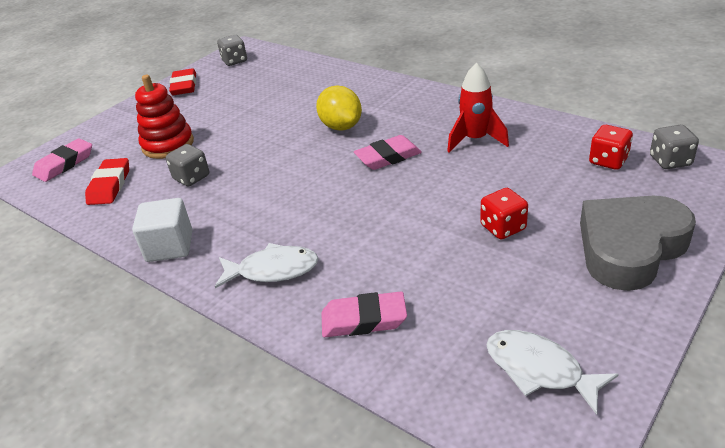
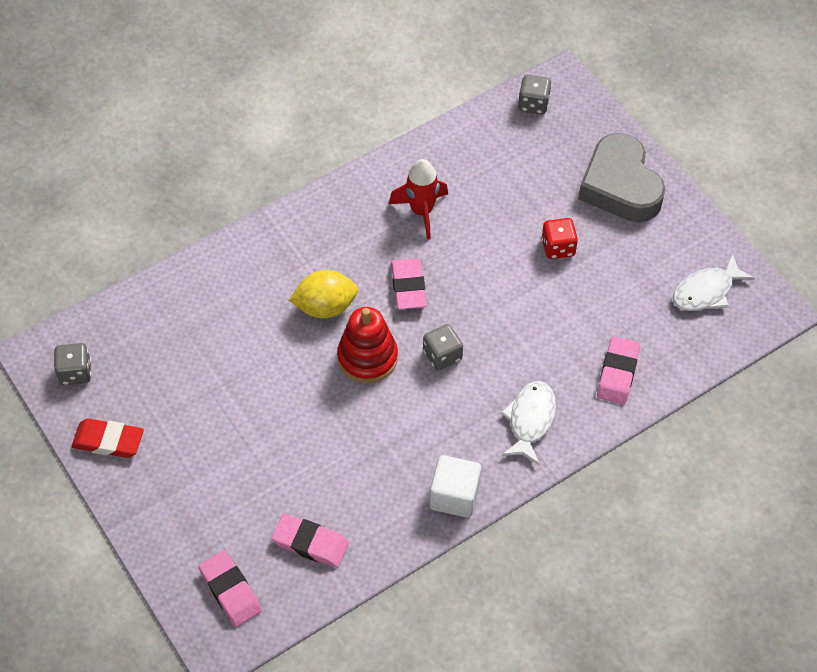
camera: 75 degrees left, 20 degrees up
(109, 185) = (310, 543): red eraser -> pink eraser
(168, 145) = (255, 476): red stacking toy -> red stacking toy (367, 357)
(191, 177) = (342, 462): grey dice -> grey dice (442, 355)
(608, 161) = (510, 140): red dice -> none

